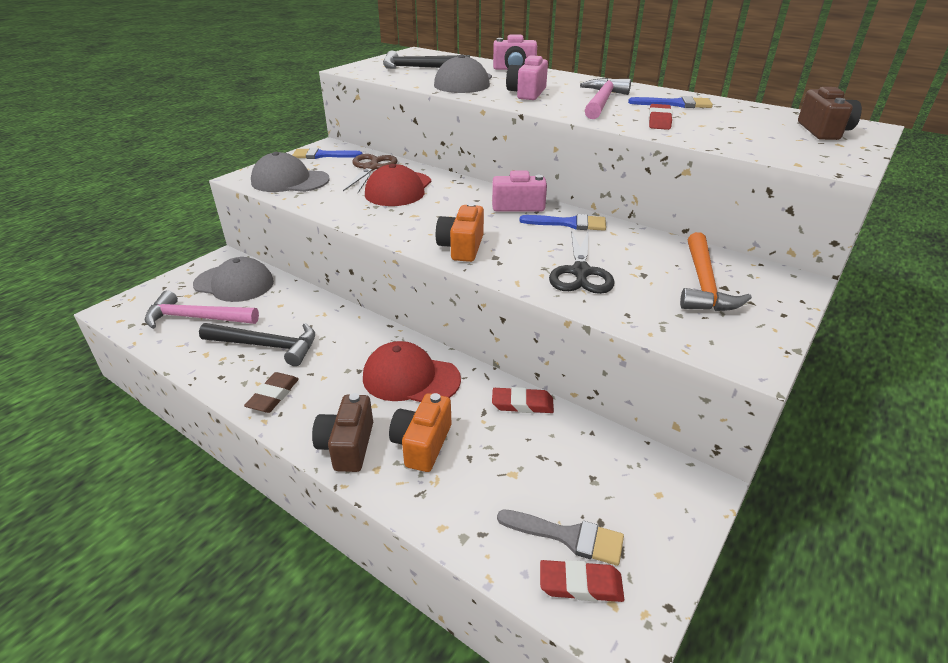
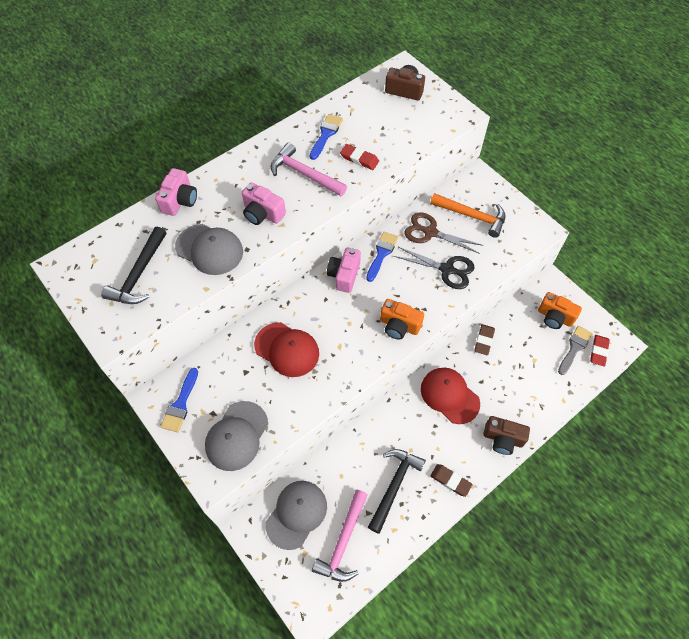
camera: 75 degrees left, 25 degrees up
(371, 168) = (231, 365): brown scissors -> brown scissors (430, 232)
(411, 378) = (449, 395): red cap -> red cap turned 105 degrees clockwise
(422, 444) = (507, 399): orange camera -> orange camera (554, 317)
(522, 404) = (484, 341): red eraser -> brown eraser

